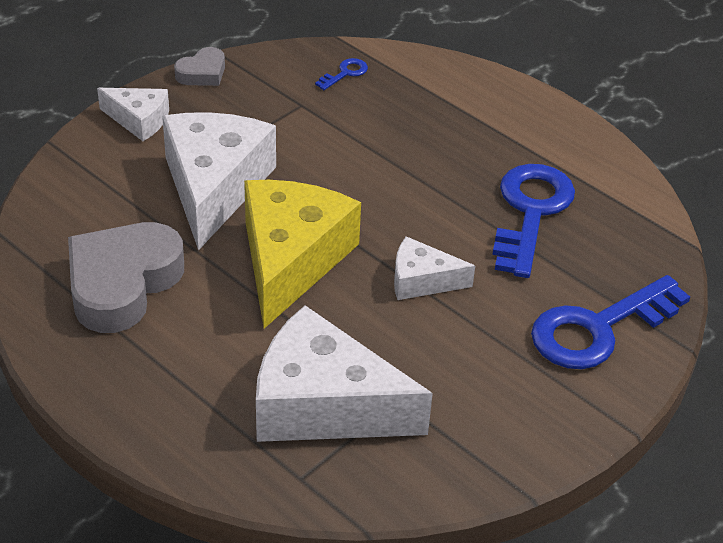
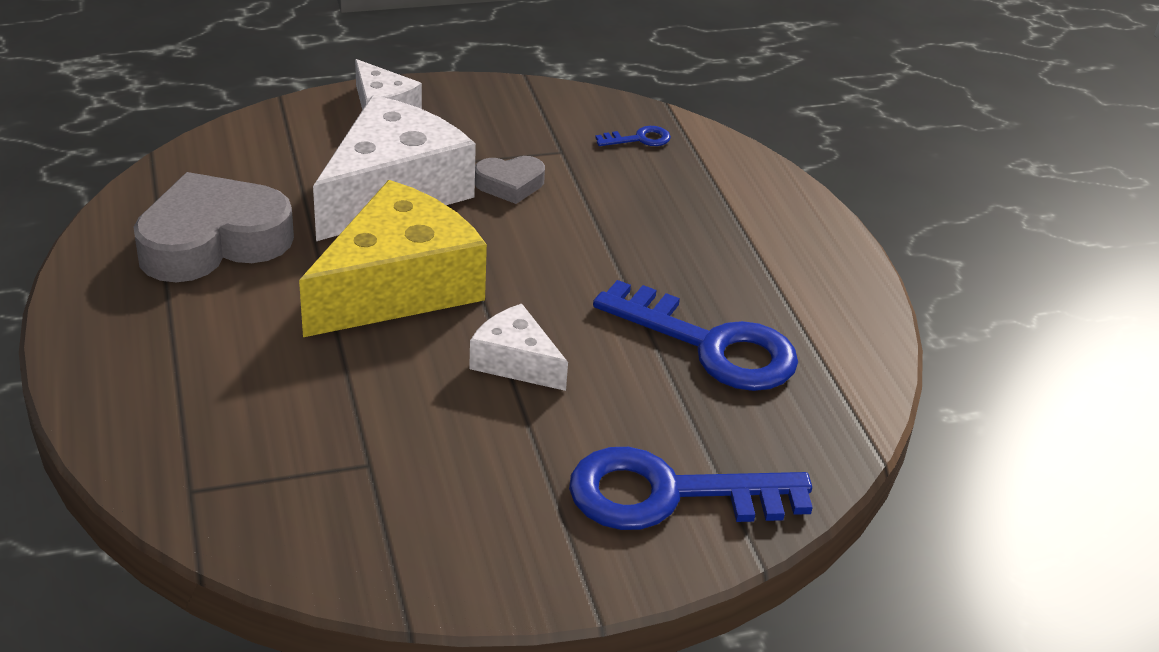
camera: 30 degrees right, 5 degrees down
(202, 73) = (489, 89): grey heart -> grey heart (510, 184)
(324, 405) = (286, 433): white cheese -> none
(530, 212) = (711, 345): blue key -> blue key turned 75 degrees clockwise

